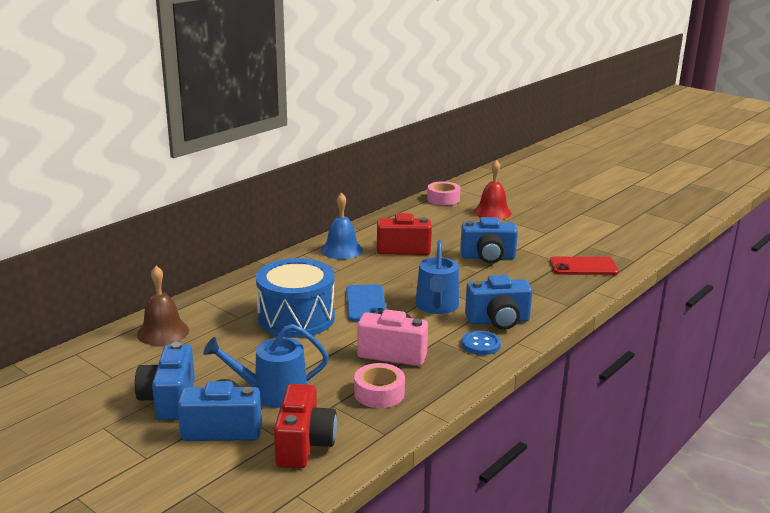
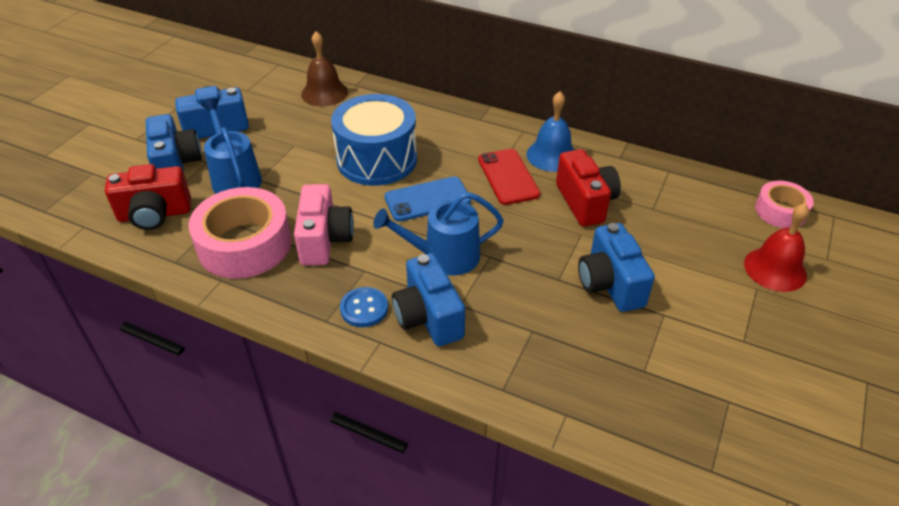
camera: 75 degrees right, 20 degrees up
(379, 393) = (244, 244): pink tape -> pink tape, size x1.78
(583, 267) = (644, 398): red phone -> red phone (508, 177)

